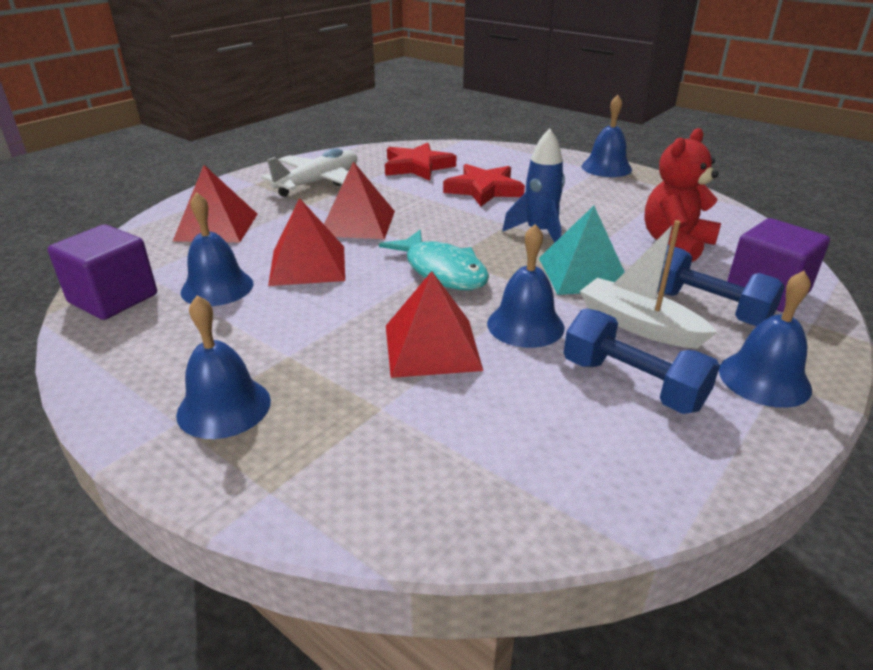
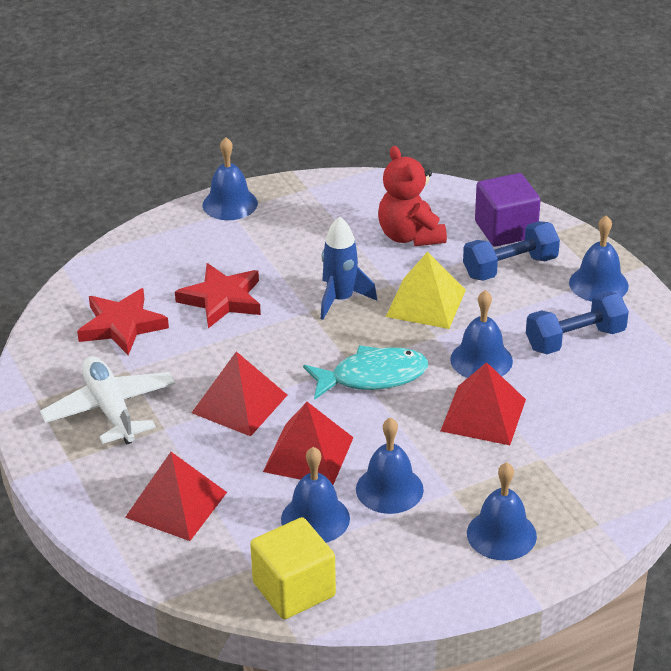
camera: 65 degrees left, 5 degrees up
(113, 298) = (294, 589): purple cube -> yellow cube
(276, 316) = (389, 489): none -> blue bell
(584, 273) = (426, 303): turquoise pyramid -> yellow pyramid
(638, 325) = (513, 307): white boat -> none

